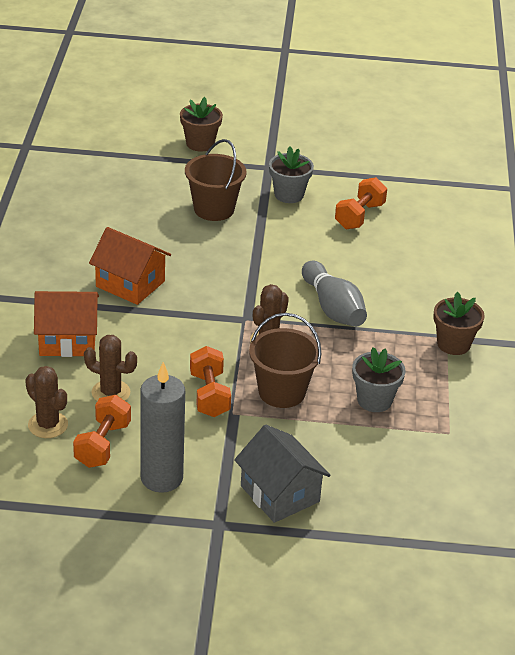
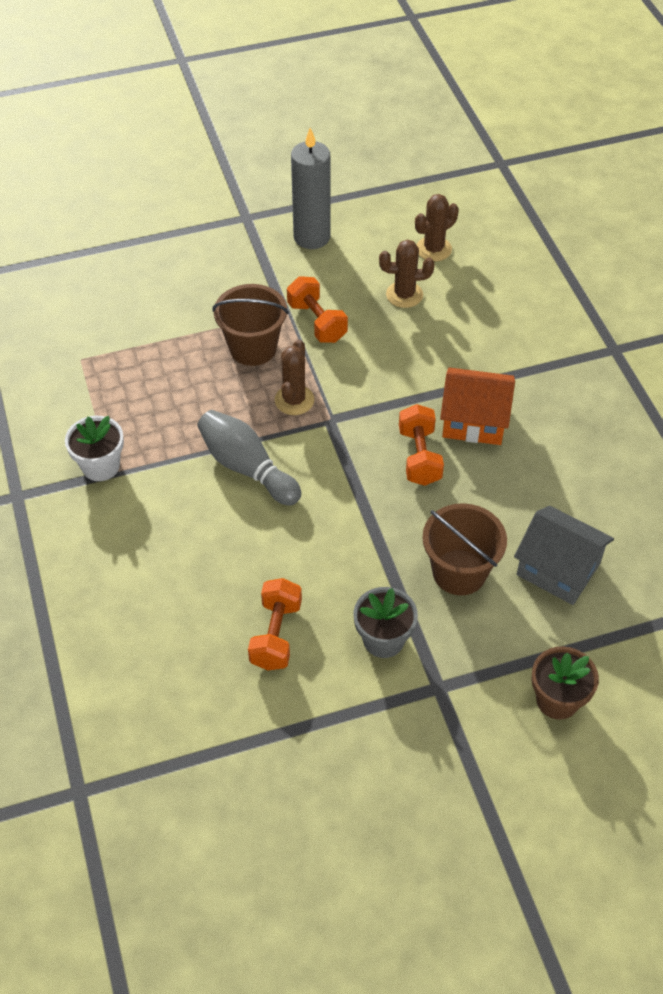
camera: 160 degrees right, 15 degrees up
(48, 425) = (433, 249): brown cactus -> brown cactus turned 60 degrees counterclockwise
(68, 340) = (482, 333): orange house -> none
(103, 445) = (377, 248): orange dumbbell -> orange dumbbell (419, 457)
(280, 494) = (210, 255): grey house -> grey house (558, 569)
(374, 400) = (162, 369): grey flower pot -> none
(453, 344) = (101, 466): brown flower pot -> white flower pot

